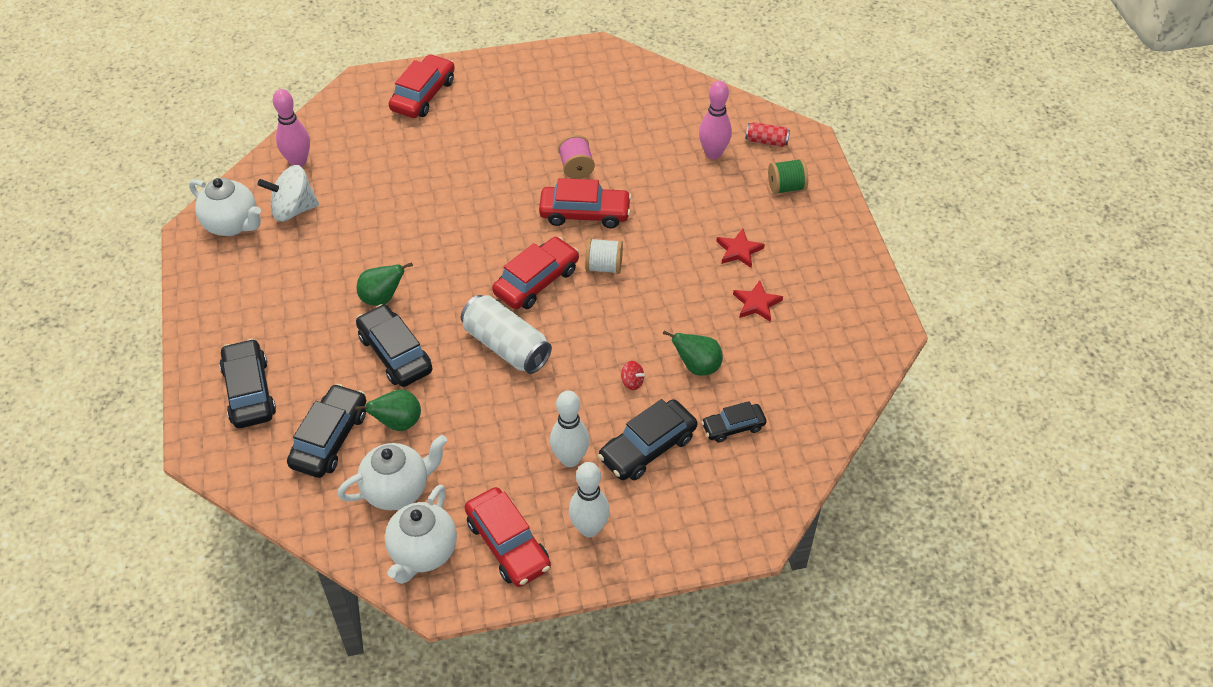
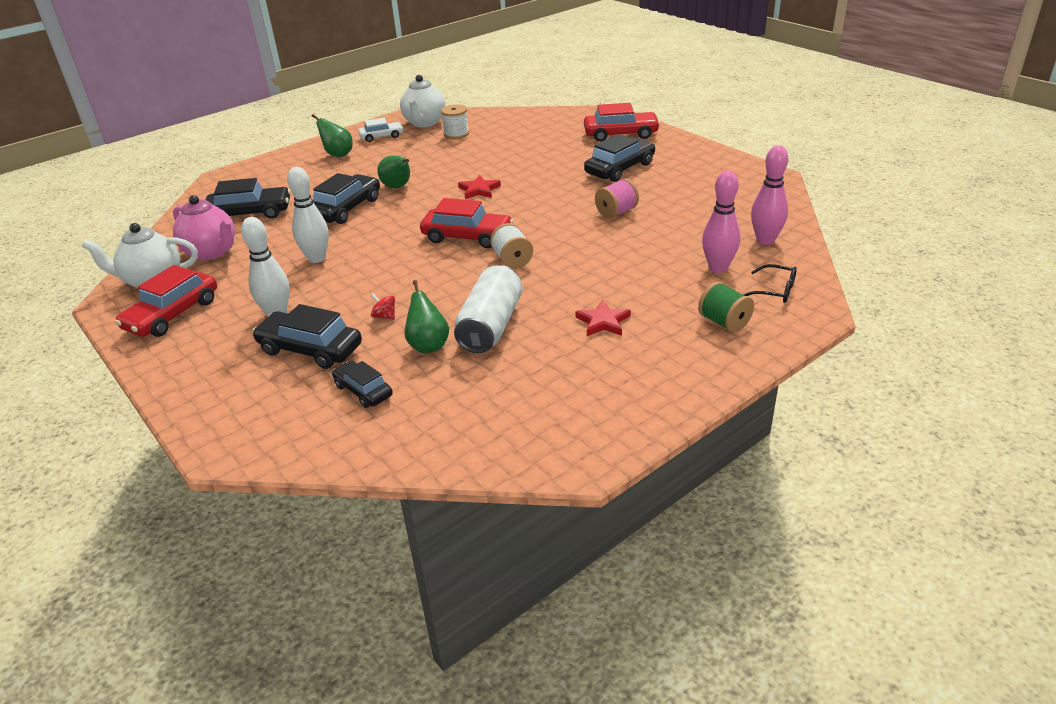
camera: 65 degrees right, 15 degrees down
(232, 272) = (381, 136): none -> white car
(249, 391) = (278, 175): black car -> black car (620, 168)
(293, 209) = (456, 134): white spinning top -> white spool
(298, 162) = (503, 121): pink bowling pin -> pink bowling pin (765, 240)
(397, 490) = (212, 252): white teapot -> pink teapot
(398, 423) = (278, 231): green pear -> green pear (338, 154)
(506, 346) = (385, 247): white can -> white can (491, 326)
(585, 213) = (567, 232): red car -> none
(589, 528) = (202, 348): white bowling pin -> white bowling pin (317, 258)
(632, 382) = (385, 316): red spinning top -> red spinning top turned 120 degrees clockwise
(756, 303) = (540, 354): red star -> red star (479, 190)
(766, 141) = (775, 291): red can -> black glasses

